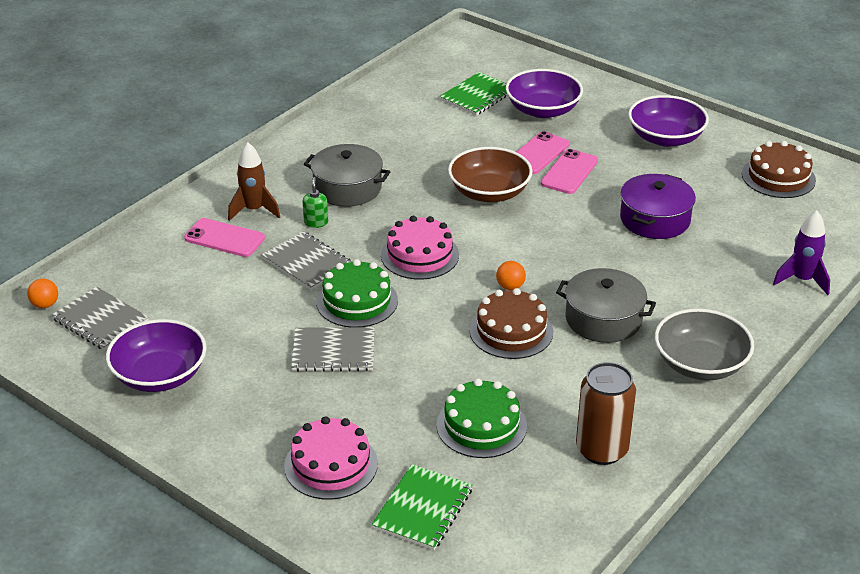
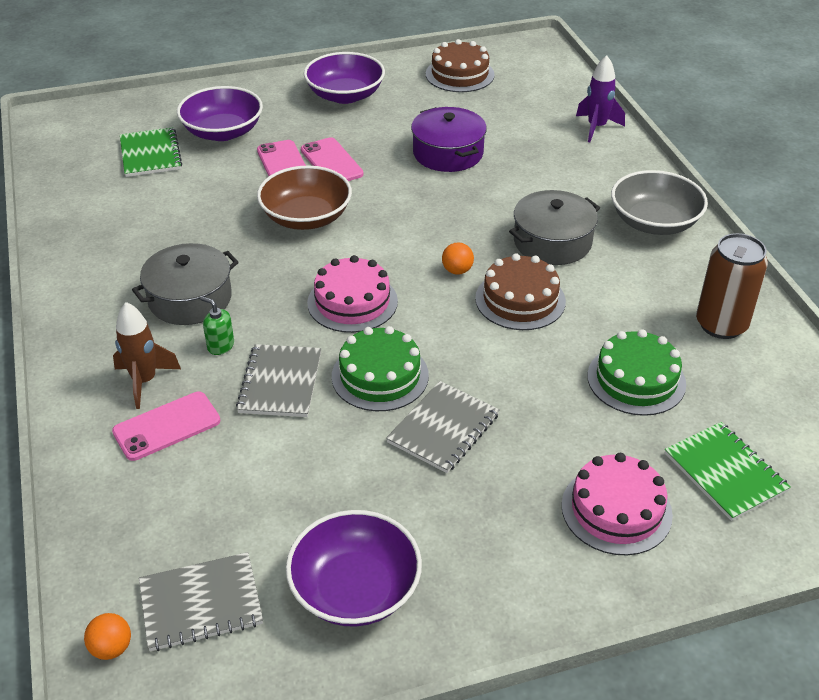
camera: 55 degrees left, 5 degrees up
(307, 263) = (280, 382): grey notebook -> grey notebook turned 75 degrees counterclockwise

